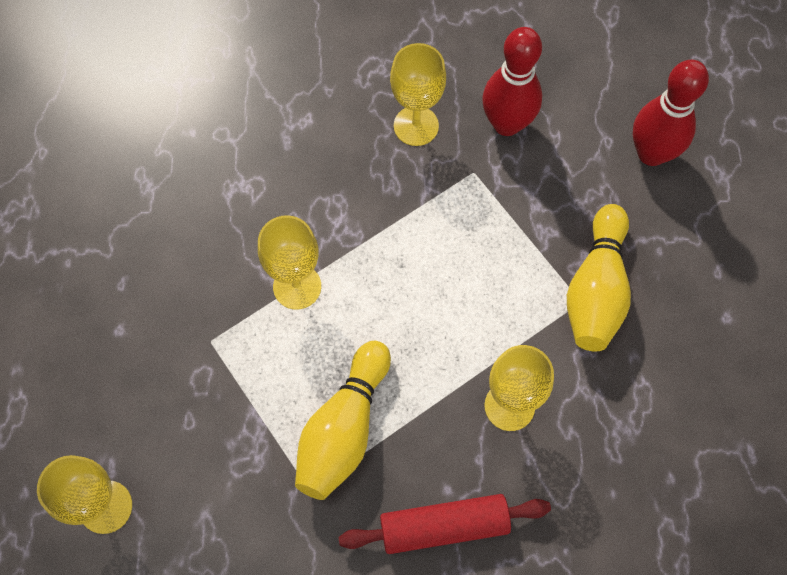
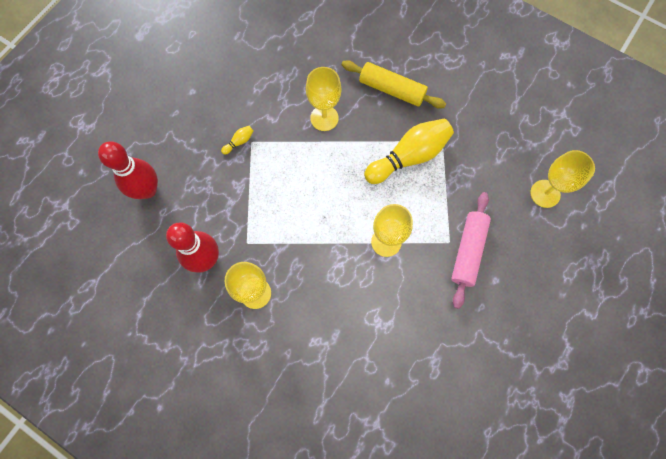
camera: 145 degrees left, 5 degrees up
(177, 345) = (468, 251): none -> pink rolling pin
(444, 526) = (391, 89): red rolling pin -> yellow rolling pin
(596, 290) = (239, 142): yellow bowling pin -> yellow bowling pin, size x0.40

